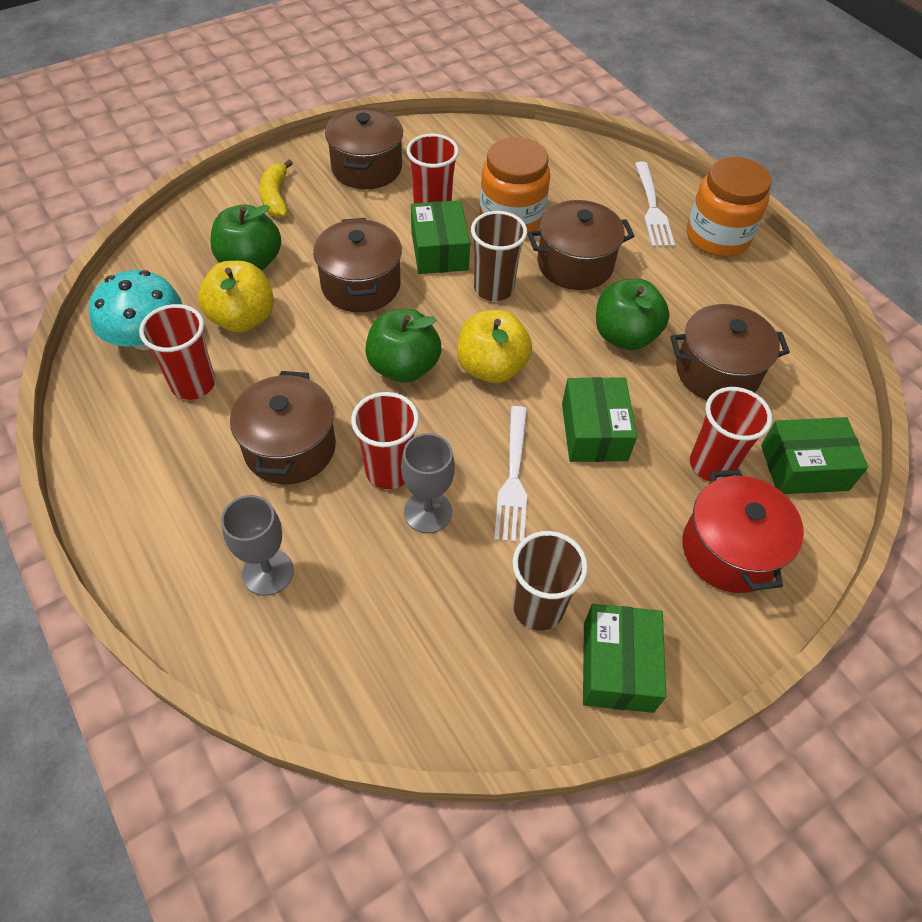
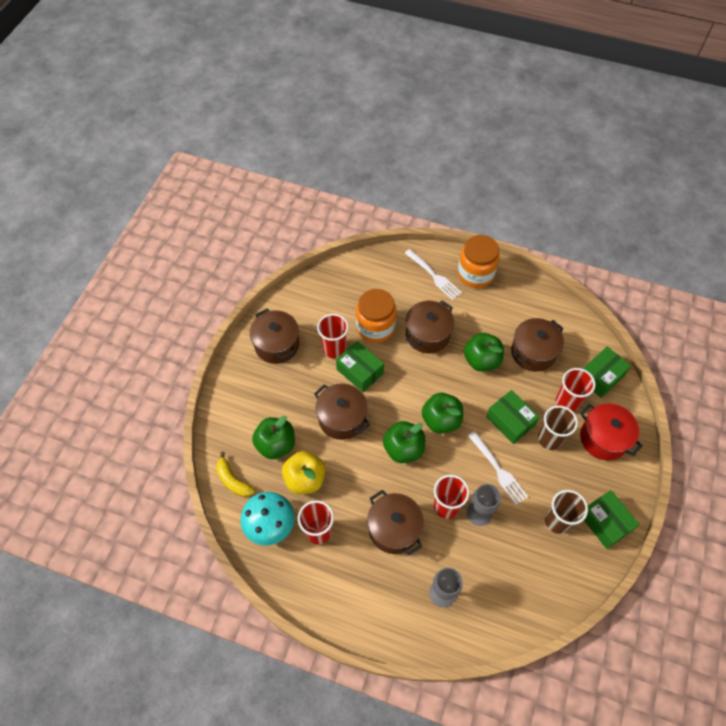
camera: 35 degrees left, 5 degrees up
(276, 197) = (248, 396): yellow banana -> yellow banana (233, 480)
(491, 367) = (441, 420): yellow apple -> green apple
(493, 289) = (404, 375): brown cup -> brown cup (549, 439)

